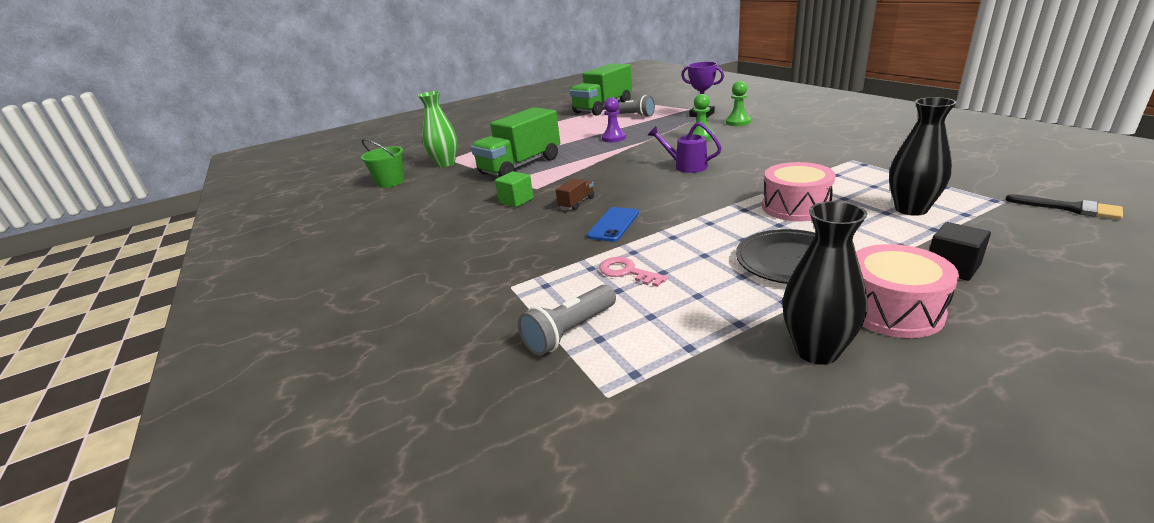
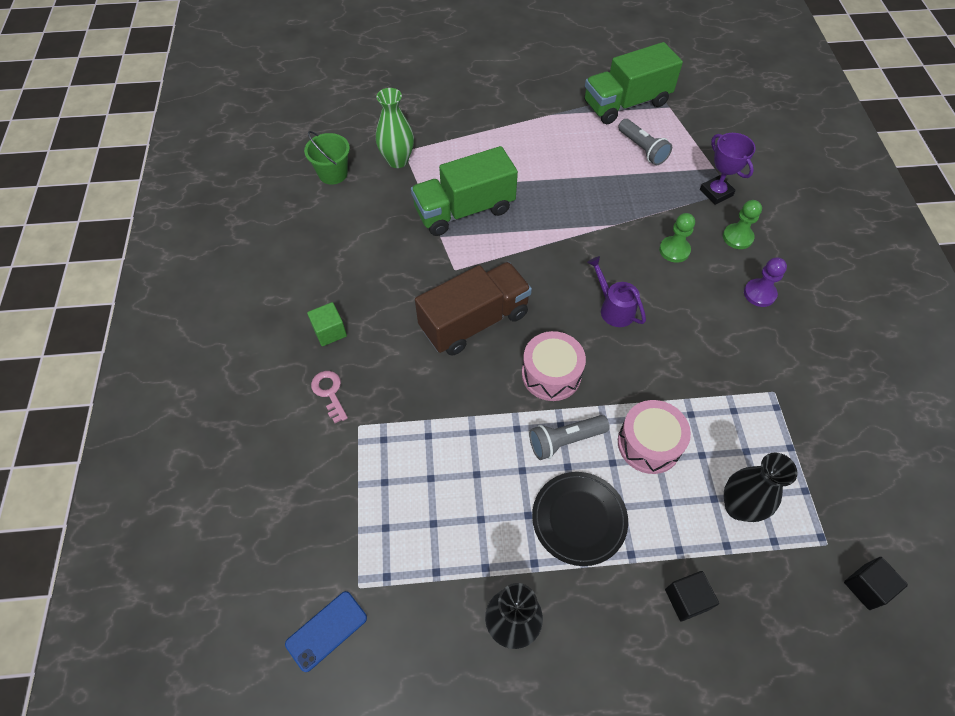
camera: 20 degrees right, 30 degrees up
(516, 201) = (426, 284): green cube -> green cube (329, 331)
(570, 332) = (370, 508): grey flashlight -> grey flashlight (565, 440)
(576, 203) = (474, 321): brown truck -> brown truck, size x2.48
(613, 224) = (483, 379): blue phone -> blue phone (326, 630)
(614, 138) = (587, 198): purple pawn -> purple pawn (759, 294)
(626, 272) = (450, 458): pink key -> pink key (329, 392)
(892, 309) = (597, 617): pink drum -> pink drum (551, 374)
(1070, 208) = (866, 587): black brush -> black cube

